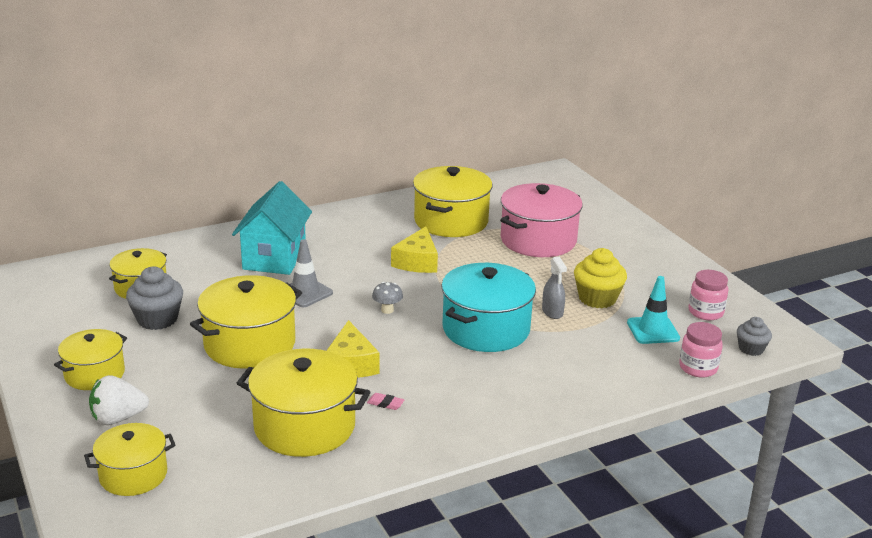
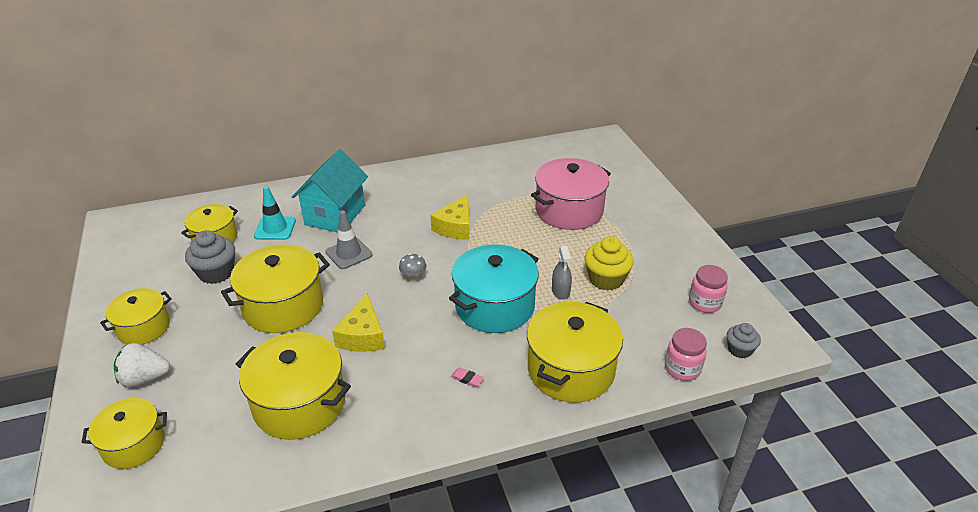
camera: 10 degrees right, 10 degrees up
(385, 404) = (379, 384): pink eraser -> pink eraser (467, 379)
(451, 221) = (498, 185): yellow pot -> yellow pot (571, 370)
(653, 330) = (649, 320): turquoise traffic cone -> turquoise traffic cone (275, 228)

